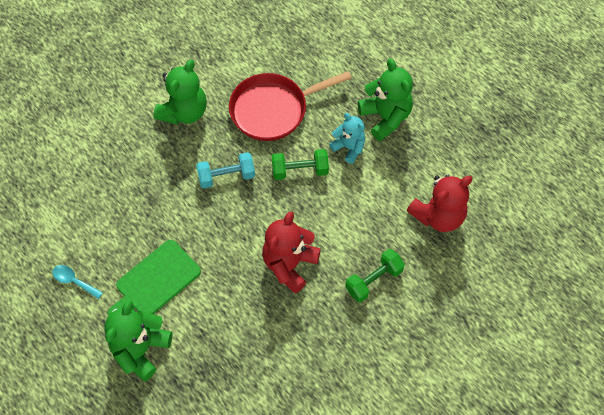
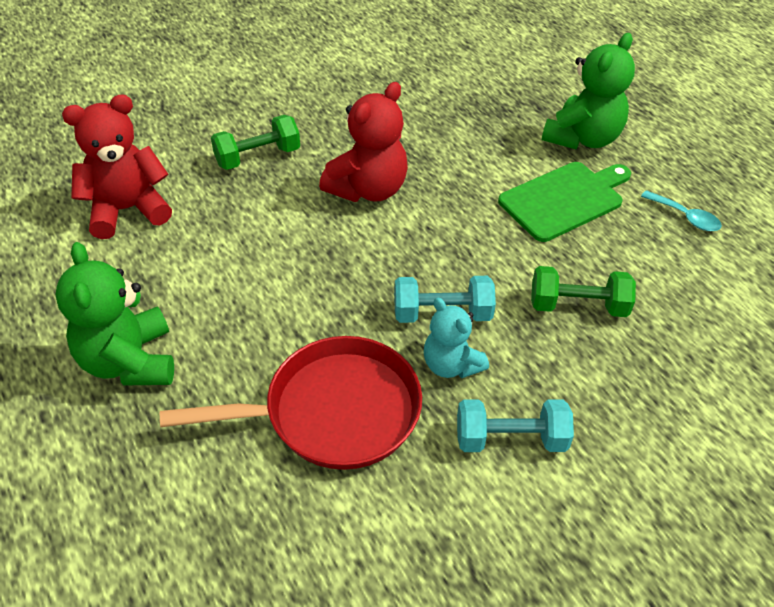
camera: 170 degrees left, 15 degrees down
(184, 111) = (510, 439): green teddy bear -> turquoise dumbbell
(300, 170) = (315, 302): green dumbbell -> green dumbbell (578, 306)
(349, 147) = (218, 322): turquoise teddy bear -> turquoise teddy bear (451, 365)

